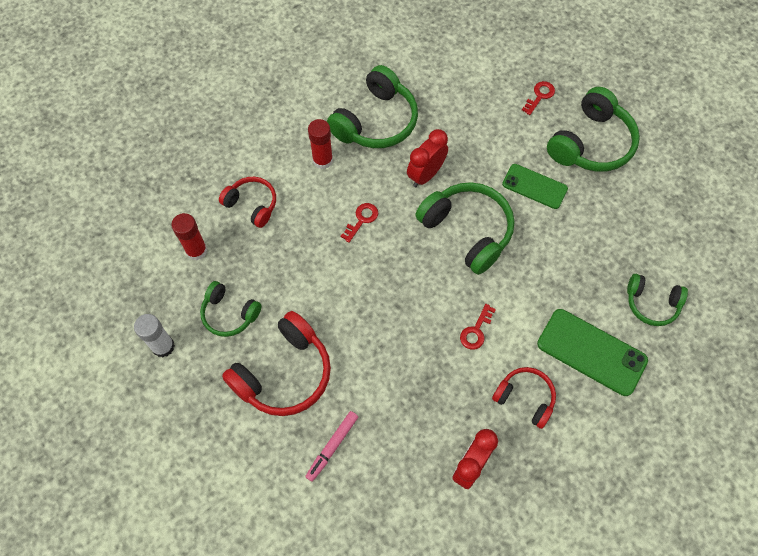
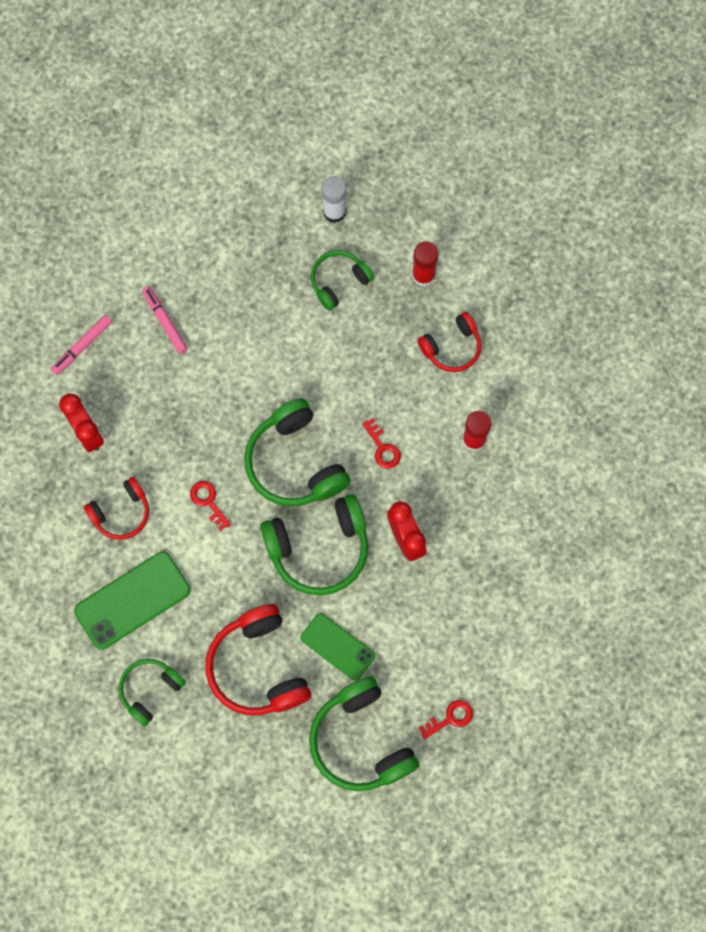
camera: 115 degrees right, 10 degrees up
(284, 373) = (254, 307): red headphones -> red headphones (258, 667)
(376, 121) = (499, 517): green headphones -> green headphones (295, 462)
(392, 513) = (82, 346): none -> pink marker
(534, 186) = (337, 647): green phone -> green phone turned 75 degrees clockwise
(539, 96) = (450, 718): red key -> red key turned 90 degrees counterclockwise

